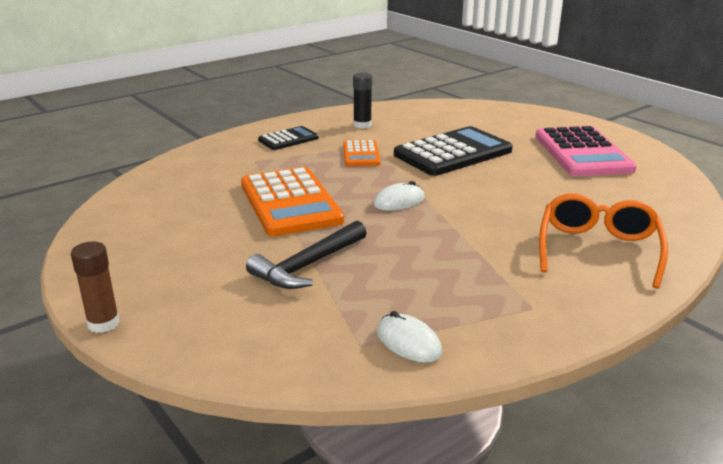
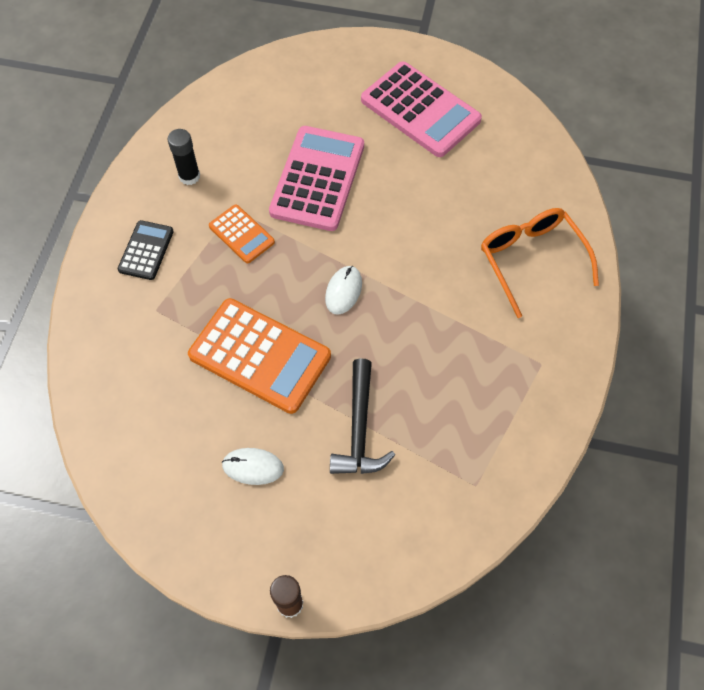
camera: 40 degrees left, 35 degrees up
(408, 342) = (499, 459): white mouse -> white mouse (253, 467)
(453, 153) = (317, 179): black calculator -> pink calculator

